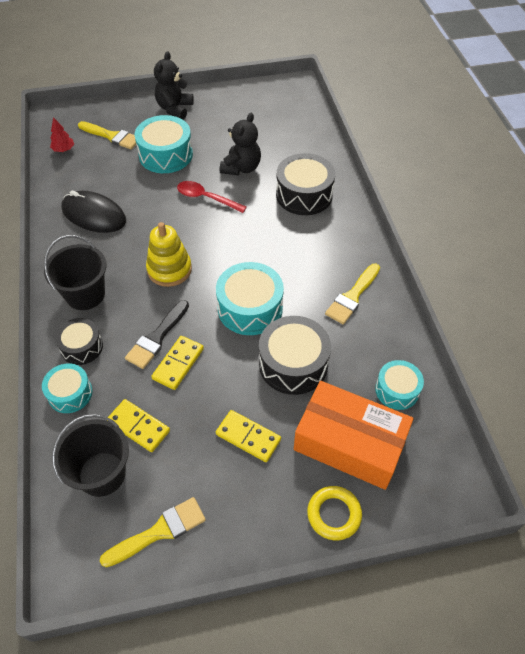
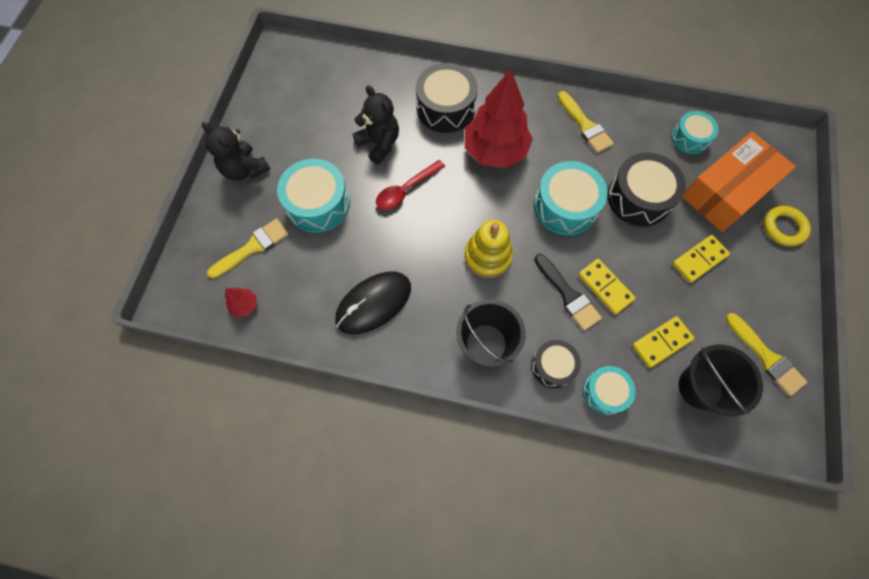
camera: 65 degrees left, 15 degrees up
(159, 531) = (766, 357): yellow brush -> yellow brush turned 150 degrees clockwise
(280, 240) = (495, 151): none -> red tree

